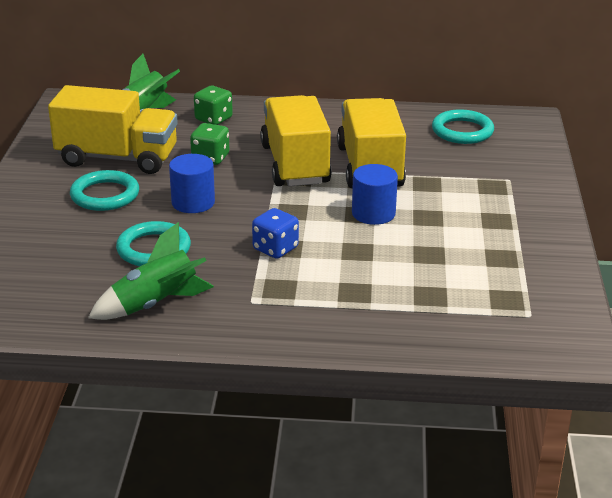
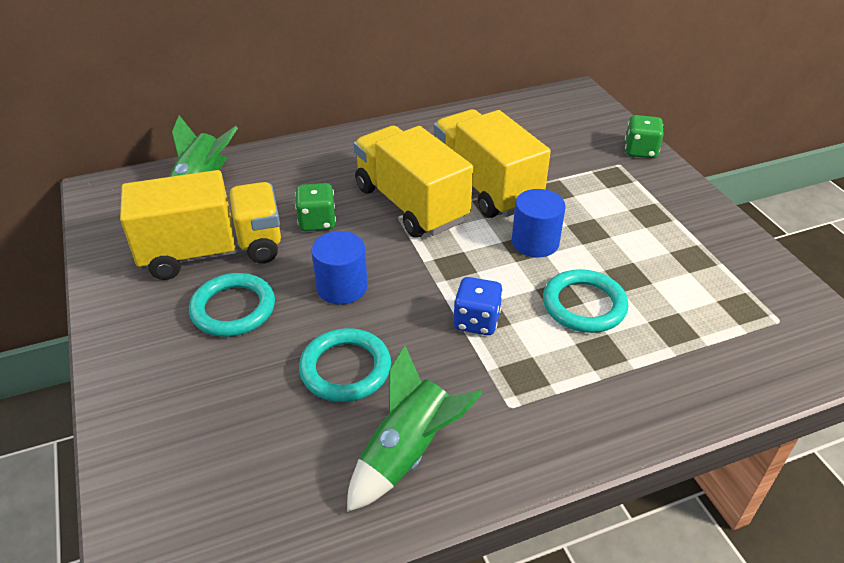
camera: 25 degrees left, 10 degrees up
(213, 119) = (284, 171): green dice -> green dice (640, 151)
(462, 131) = (533, 121): turquoise ring -> turquoise ring (584, 305)

